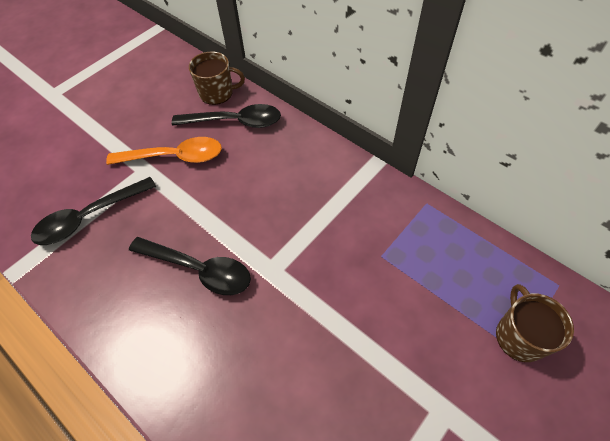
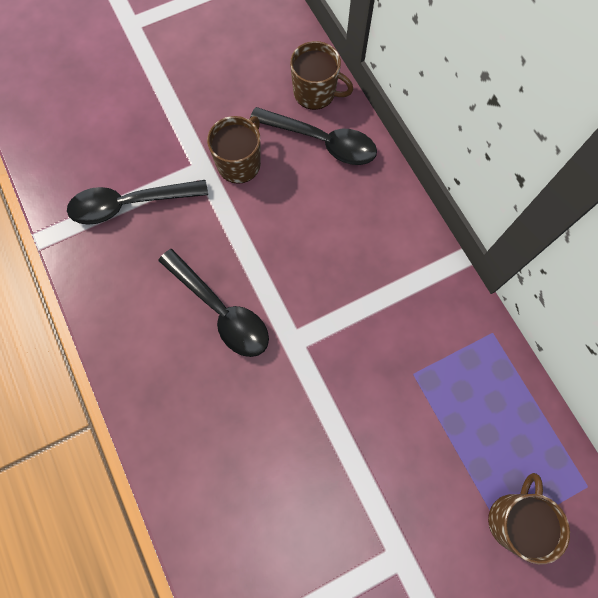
camera: 20 degrees right, 15 degrees up
(174, 157) = (239, 163): orange spoon -> brown mug

